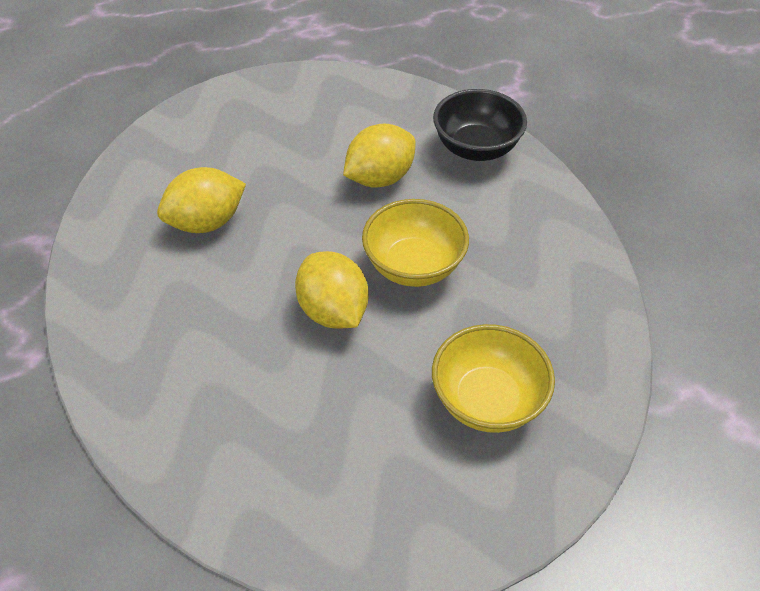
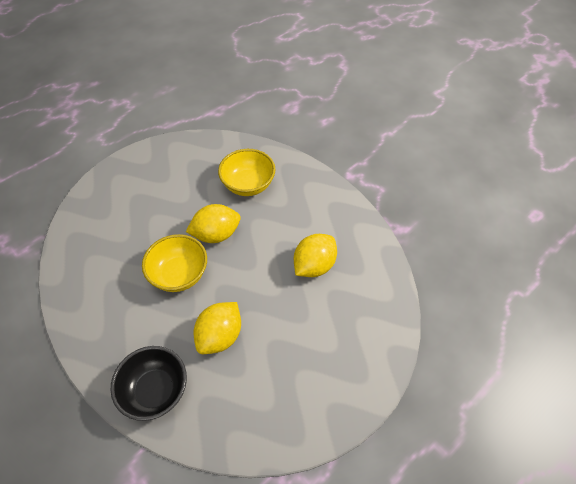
camera: 160 degrees right, 5 degrees up
(333, 311) = (216, 234): yellow lemon -> yellow lemon turned 60 degrees counterclockwise
(487, 400) = (126, 213): yellow bowl -> yellow bowl (248, 185)

